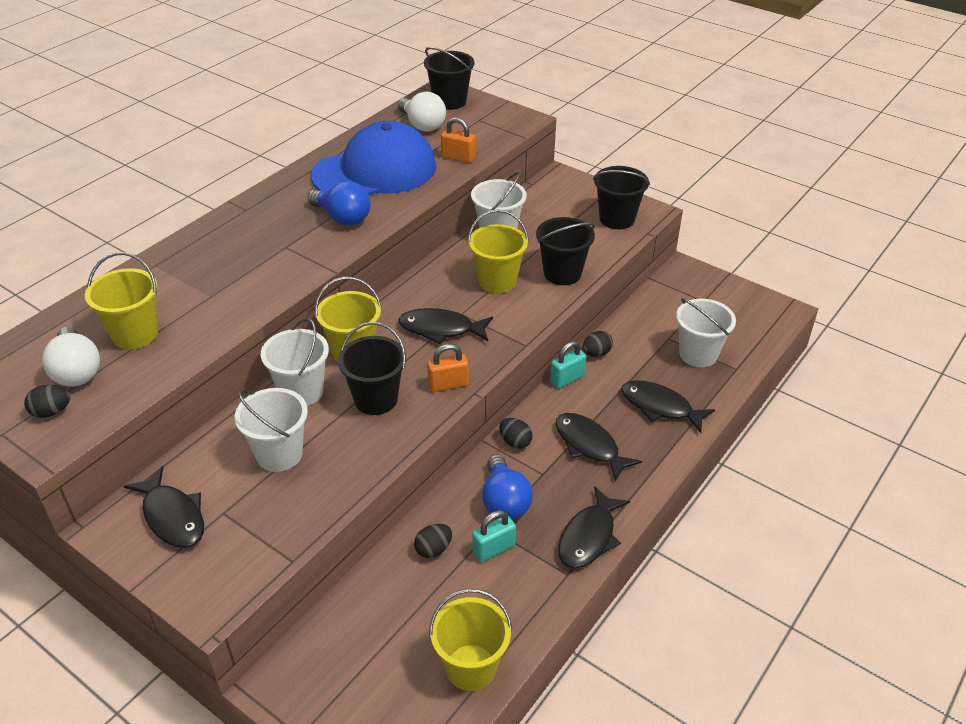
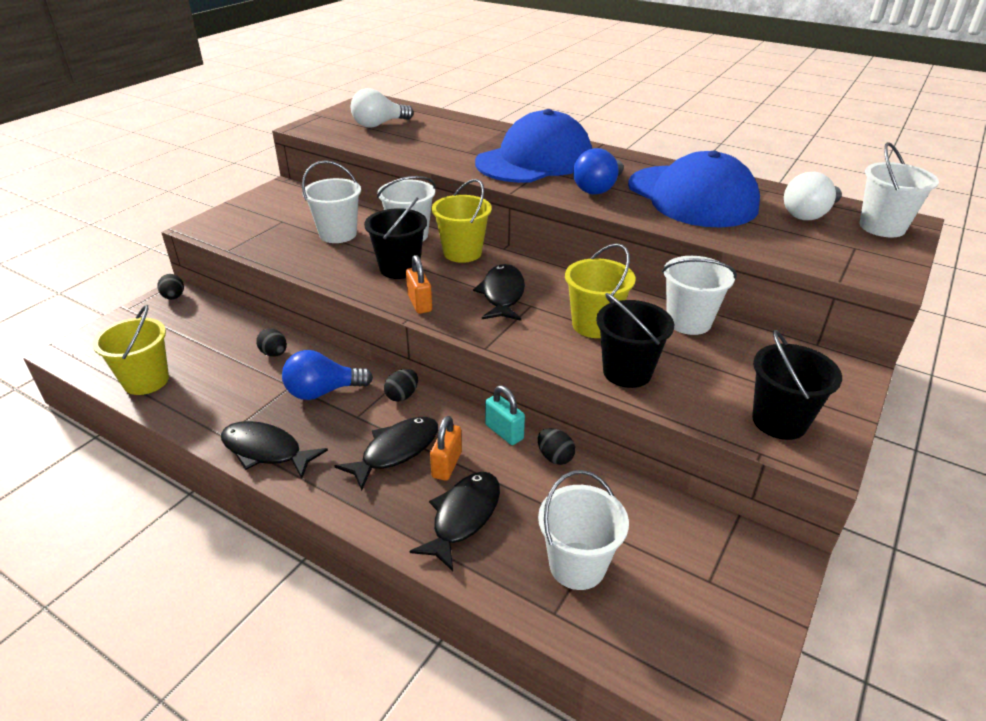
camera: 85 degrees right, 5 degrees down
(51, 412) = (339, 124): black egg -> black egg (174, 297)
(135, 334) = (418, 134): yellow bucket -> none
(172, 517) = (284, 205): black fish -> none
(257, 249) = (535, 160): none -> blue cap
(449, 101) = (882, 227): black bucket -> white bucket
(458, 158) = (752, 238): orange padlock -> orange padlock (446, 465)
(493, 549) = (266, 387): turquoise padlock -> none

